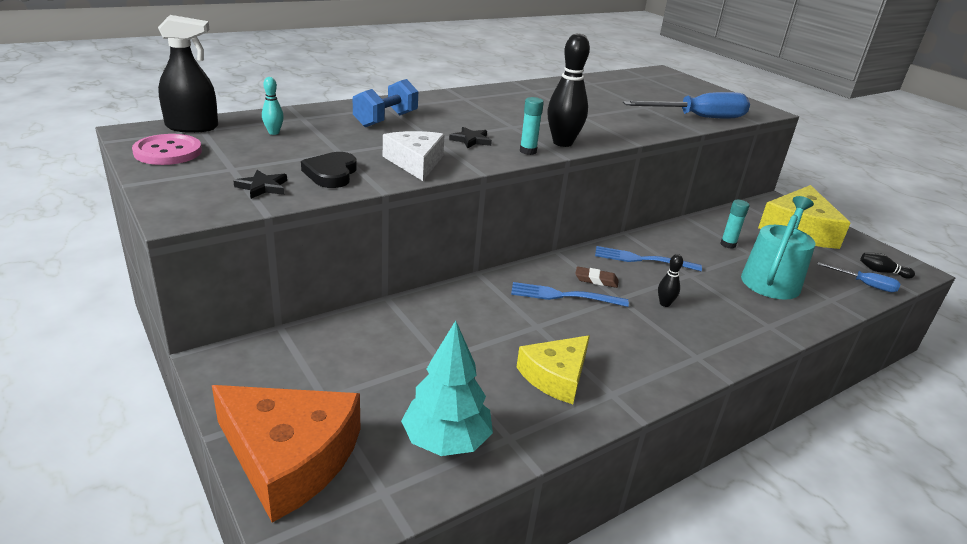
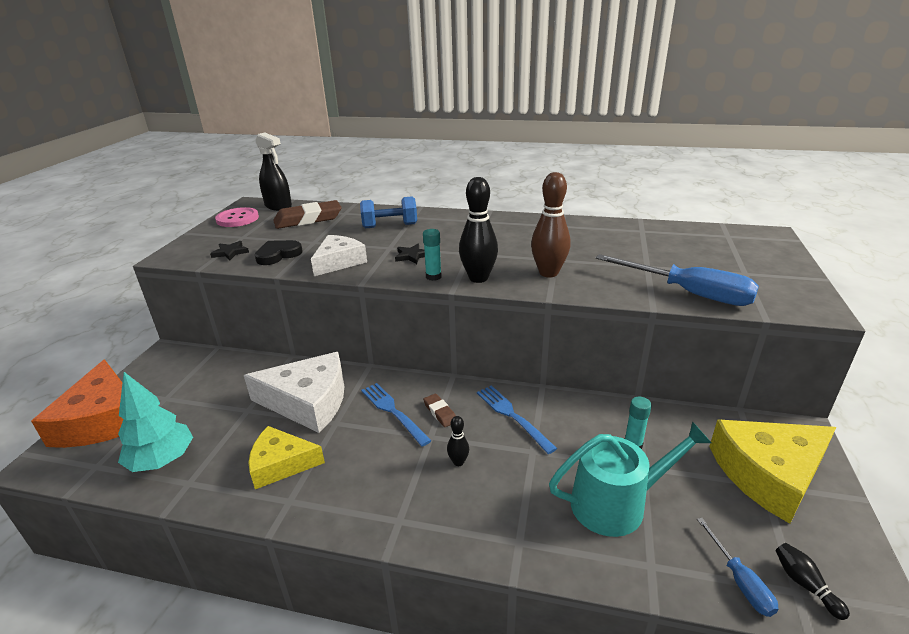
camera: 50 degrees right, 0 degrees up
(274, 132) = (308, 219): turquoise bowling pin -> brown eraser
(483, 323) = (308, 402): none -> white cheese
(599, 126) = (548, 273): none -> brown bowling pin

